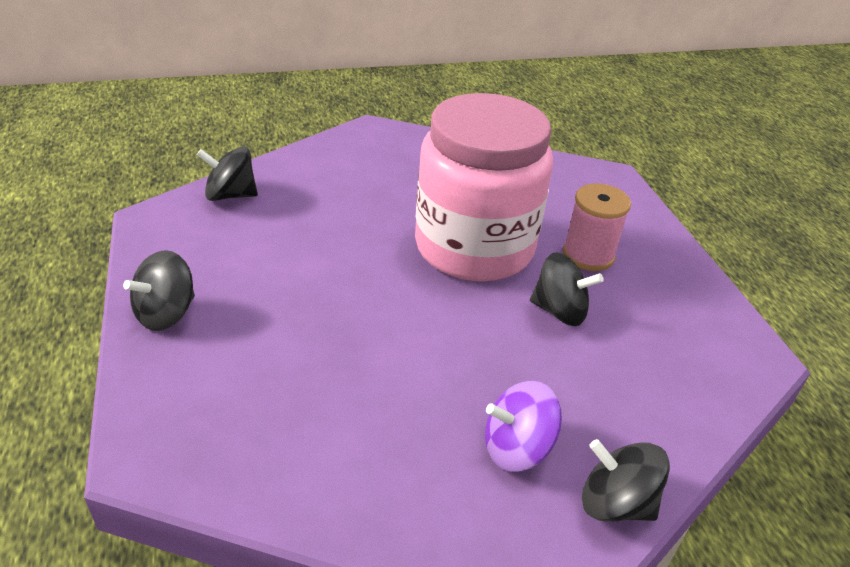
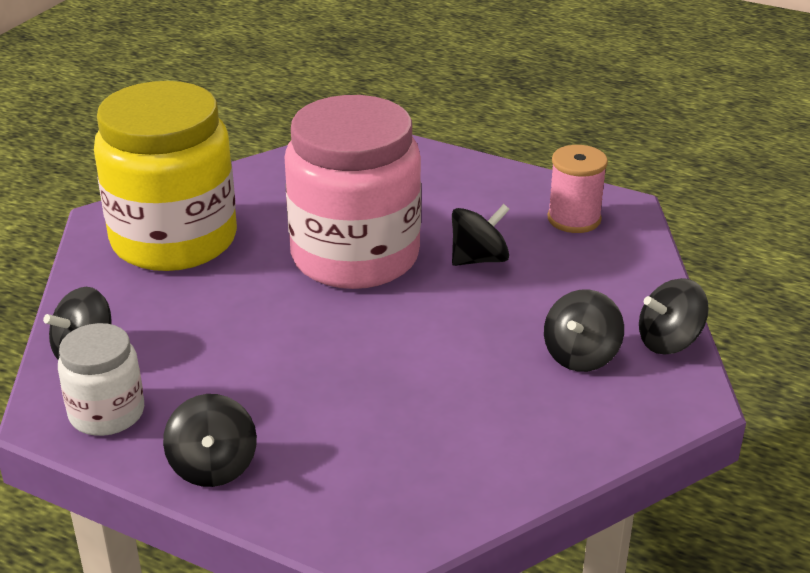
camera: 45 degrees left, 5 degrees down
(179, 237) = (107, 413): none -> white jar
(385, 164) = (174, 240): none -> yellow jar
(517, 448) = (581, 356): purple spinning top -> black spinning top
(588, 255) = (438, 209): pink spool -> pink spool (574, 219)

